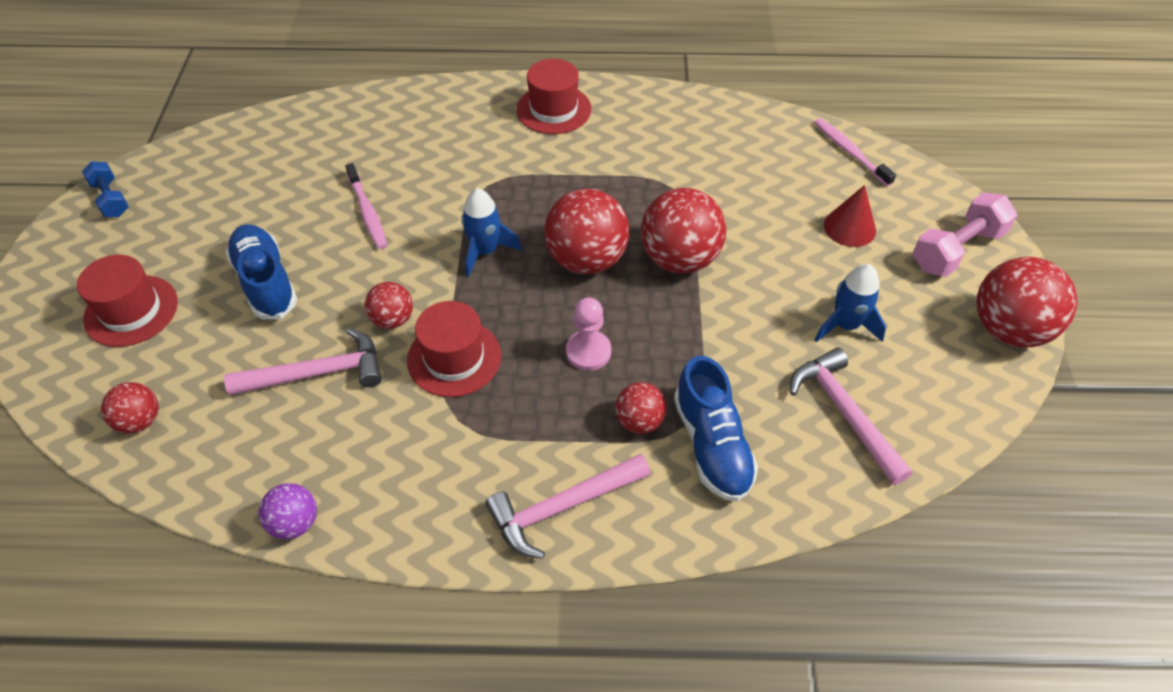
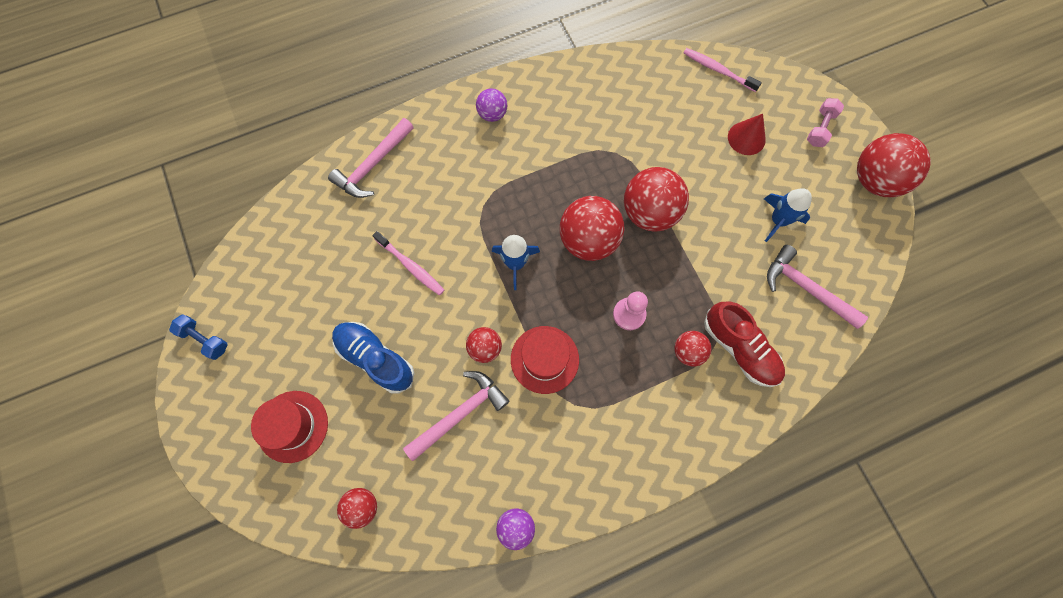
camera: 25 degrees left, 20 degrees up
(553, 109) = (492, 114): red hat -> purple ball
(562, 507) = (673, 435): pink hammer -> pink hammer (373, 165)
(712, 445) = (740, 348): blue shoe -> red shoe
(957, 250) = (820, 128): pink dumbbell -> pink dumbbell, size x0.63

